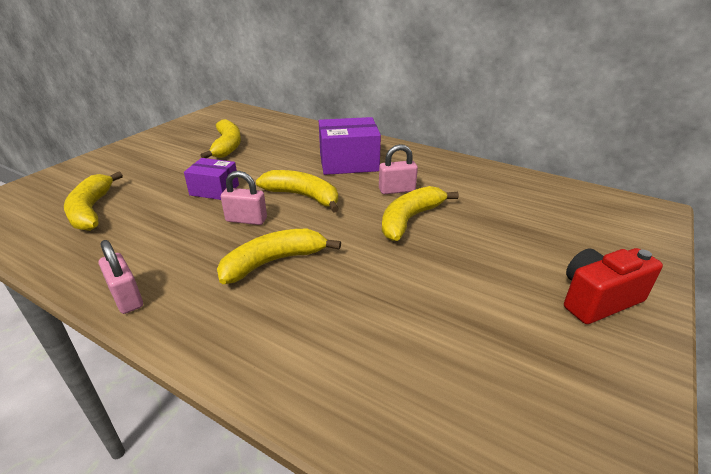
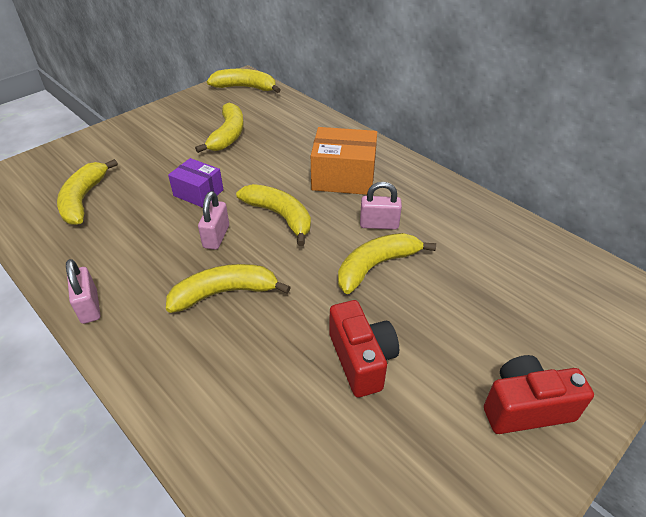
camera: 15 degrees right, 10 degrees up
(230, 113) = (245, 87): none -> yellow banana
(246, 220) = (216, 237): pink padlock -> pink padlock turned 75 degrees clockwise
(348, 162) = (343, 177): purple box -> orange box
(433, 291) = (361, 359): none -> red camera

